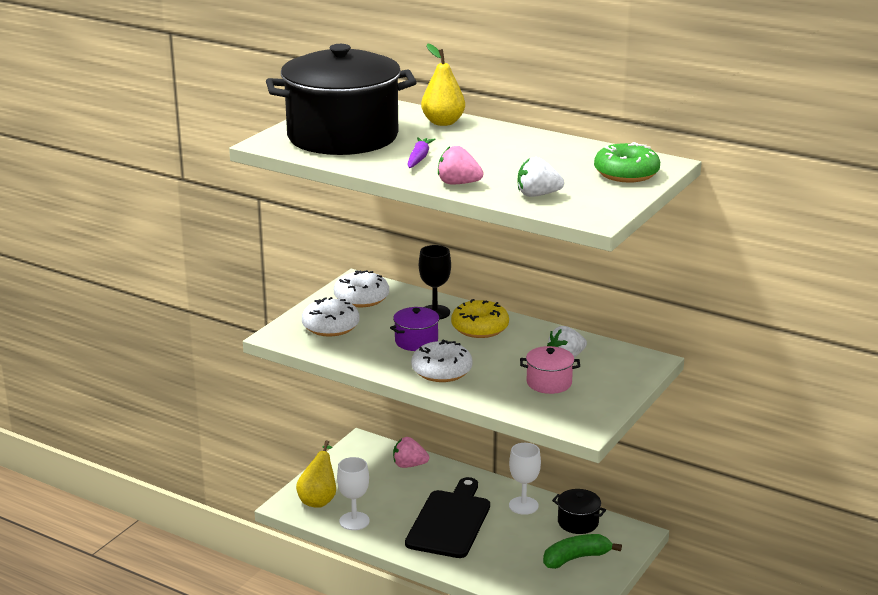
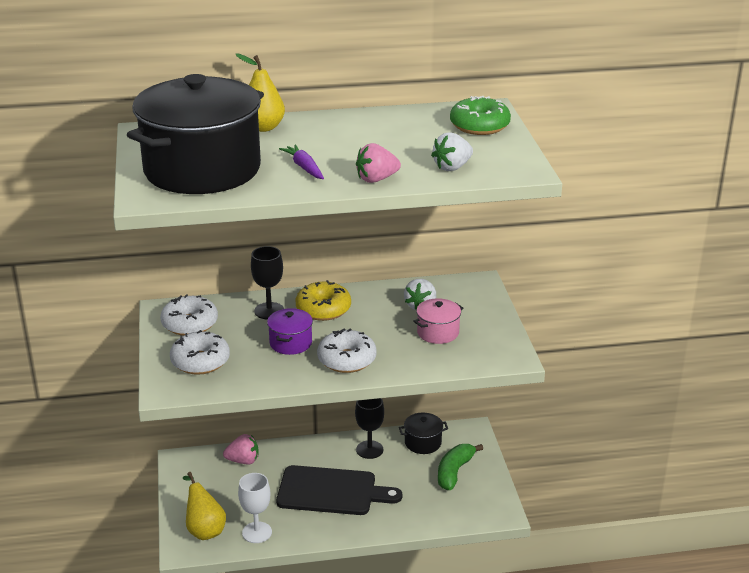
camera: 40 degrees left, 5 degrees up
(409, 465) = (243, 461): pink strawberry -> pink strawberry turned 150 degrees counterclockwise
(450, 521) = (331, 491): black cutting board -> black cutting board turned 120 degrees clockwise
(523, 505) = (369, 449): white goblet -> black goblet

